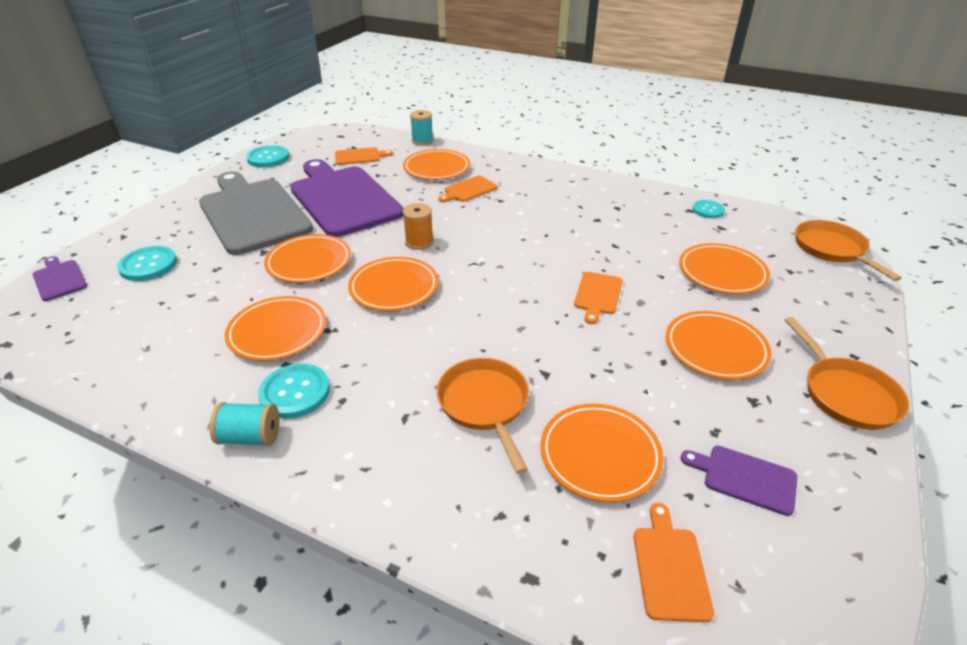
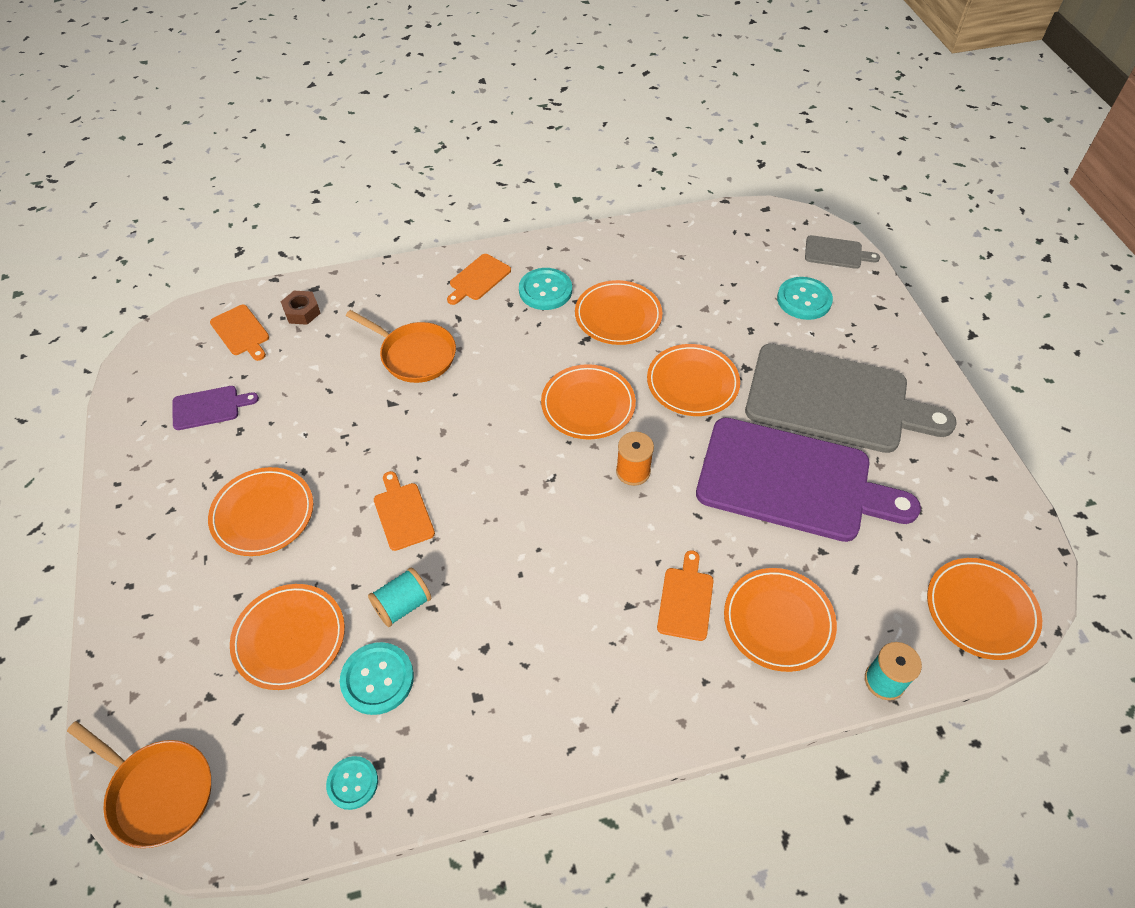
camera: 140 degrees right, 15 degrees up
(59, 279) = (836, 253): purple cutting board -> grey cutting board
(250, 437) = (534, 257): turquoise spool -> turquoise spool (402, 605)
(268, 158) = (982, 489): turquoise button -> turquoise button (377, 679)
(359, 156) = (898, 574): orange cutting board -> orange cutting board (478, 279)
(570, 546) = (302, 312): none -> brown nut
(600, 454) = (313, 368): orange plate -> orange plate (981, 610)
(846, 394) = (137, 530): orange pan -> none

